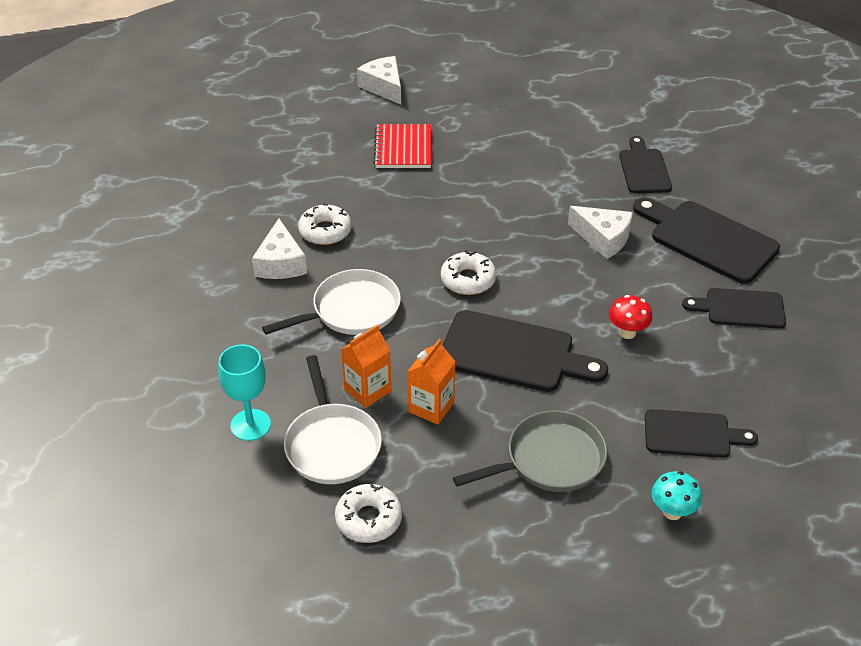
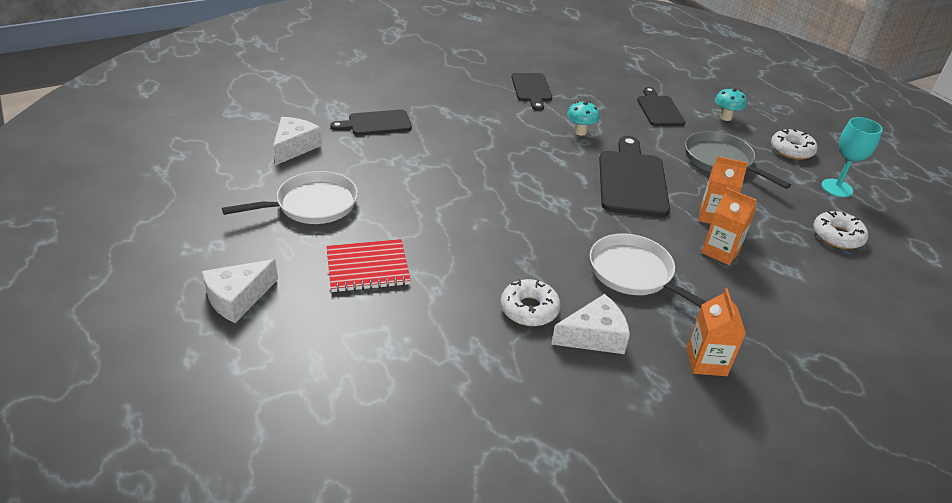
camera: 105 degrees left, 5 degrees down
(226, 326) = (706, 361): none -> orange carton
(250, 425) = (808, 317): turquoise goblet -> turquoise goblet (836, 188)
(332, 444) = (789, 264): white pan -> white pan (312, 205)
(468, 280) = (559, 208): white donut -> white donut (791, 150)
(603, 238) = (476, 142): white cheese -> white cheese (294, 147)
(627, 332) = (580, 132): red mushroom -> turquoise mushroom
(708, 239) = (461, 98): black cutting board -> none

